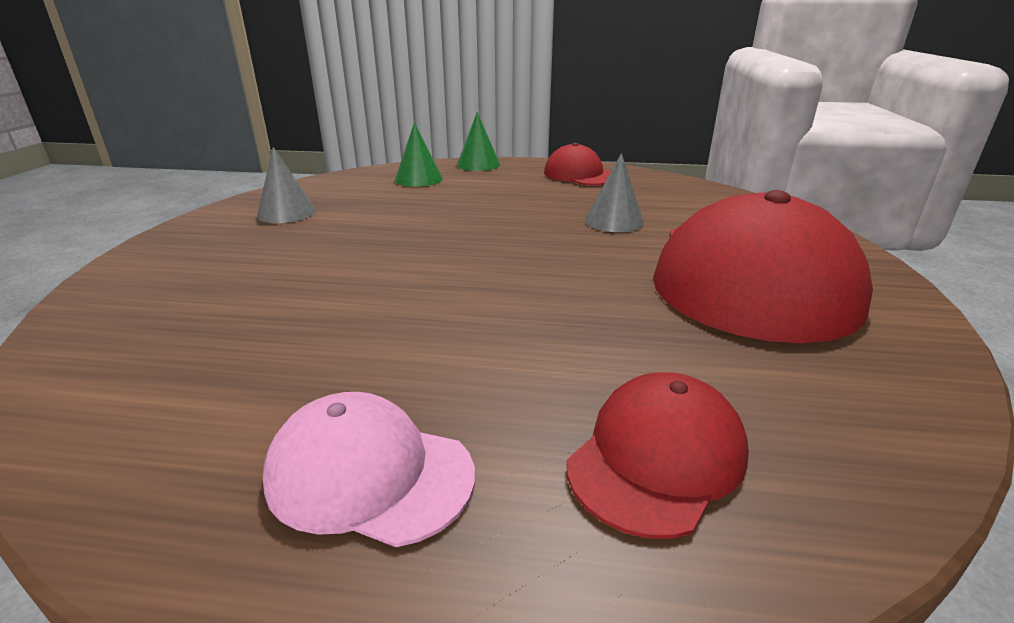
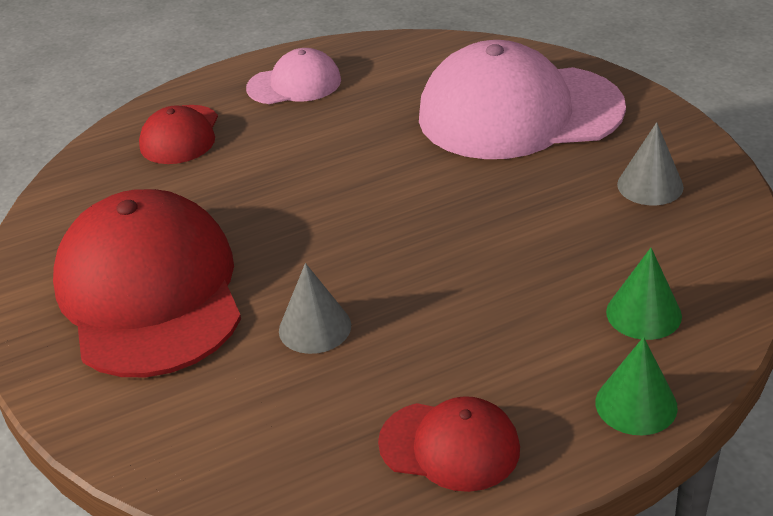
camera: 150 degrees right, 10 degrees up
(232, 287) = (519, 112): none -> pink cap

